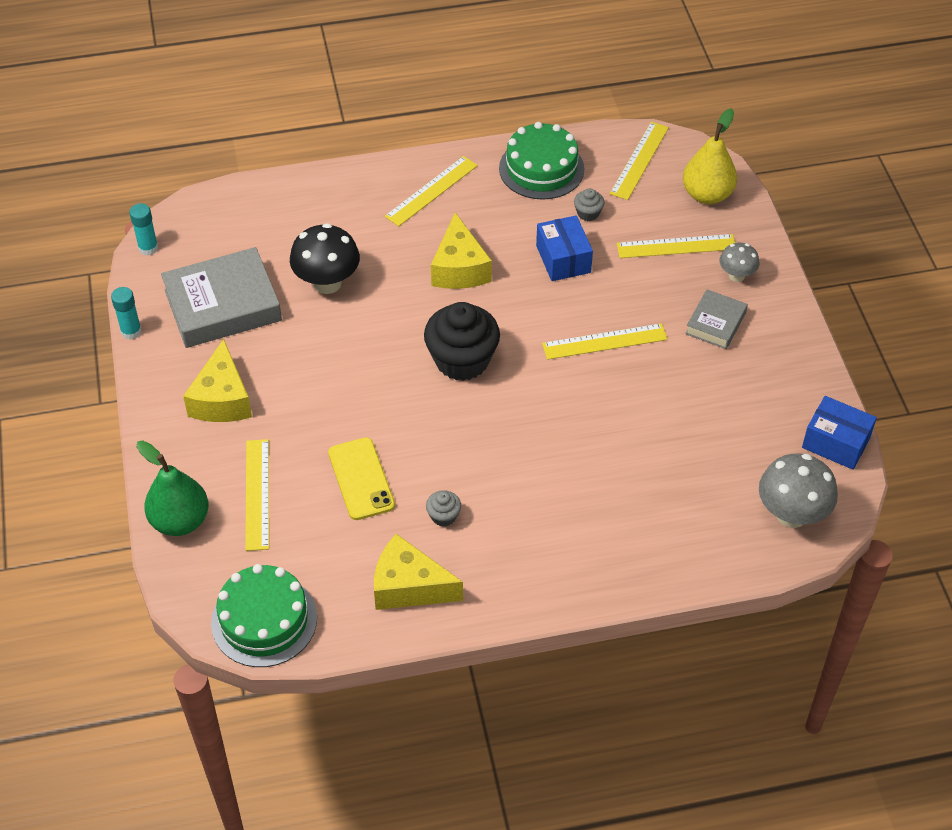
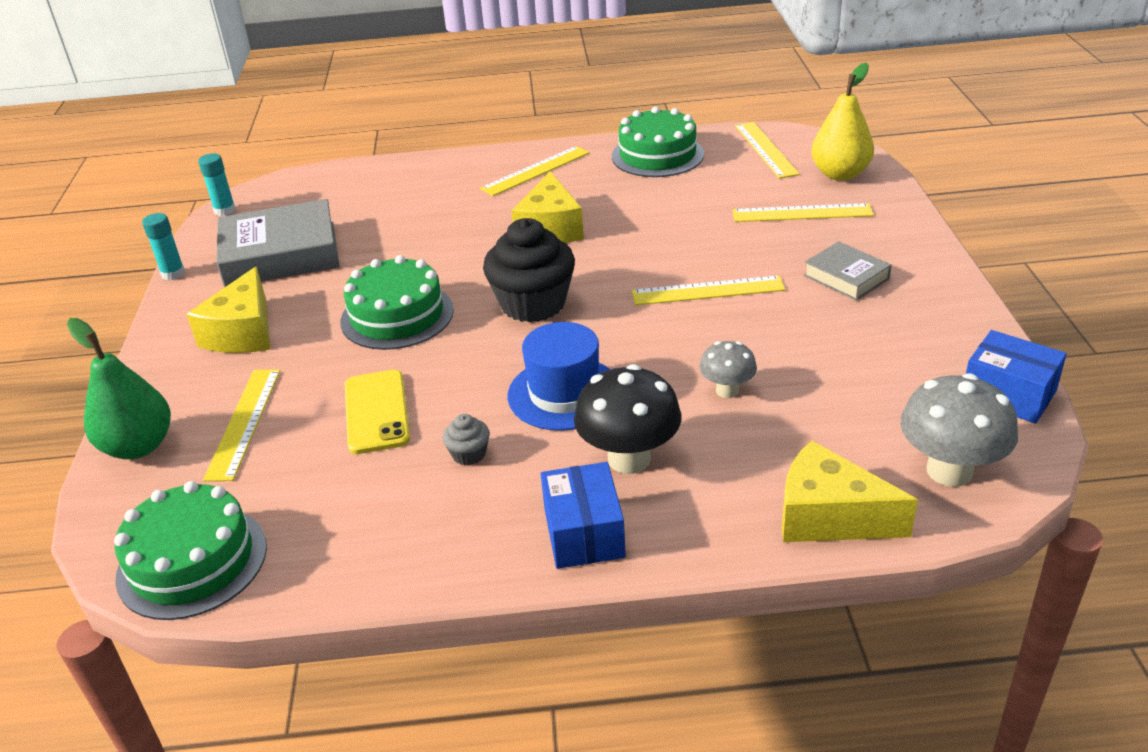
camera: 10 degrees right, 15 degrees down
(327, 283) = (400, 238): black mushroom -> black mushroom (629, 459)
(349, 376) = (397, 316): none -> green cake
(409, 586) = (400, 531): yellow cheese -> yellow cheese (829, 516)
(505, 455) = (564, 393): none -> blue hat
(563, 259) = (669, 222): blue box -> blue box (584, 533)
(588, 213) = (703, 187): grey cupcake -> none
(639, 160) = (766, 149): yellow ruler -> yellow ruler turned 45 degrees counterclockwise
(715, 323) = (846, 277): grey book -> grey book turned 75 degrees counterclockwise
(736, 276) = (873, 237): grey mushroom -> grey mushroom (727, 390)

